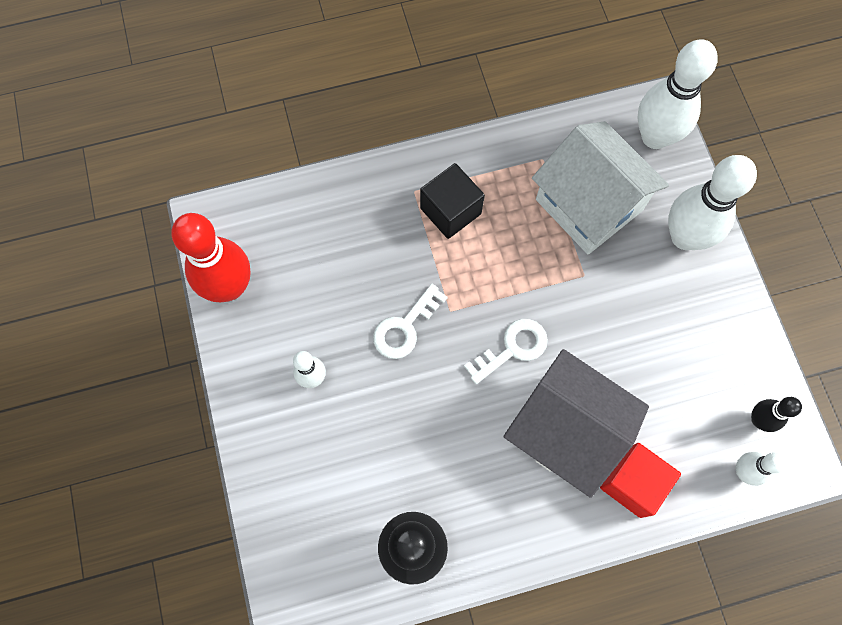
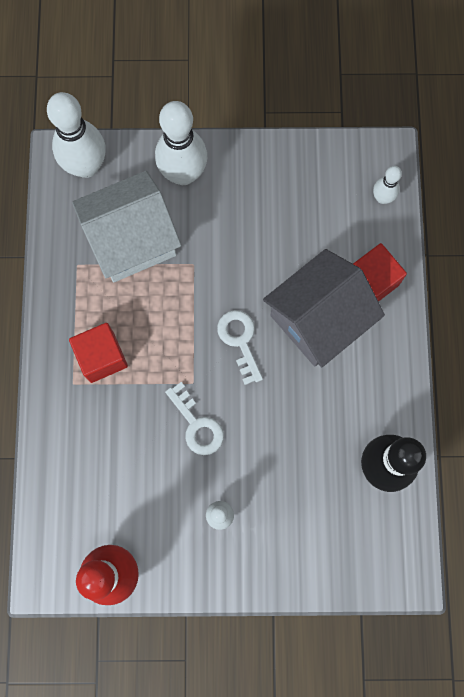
camera: 75 degrees left, 5 degrees up
(450, 211) = (102, 357): black cube -> red cube
(759, 420) = (346, 172): black bowling pin -> none

